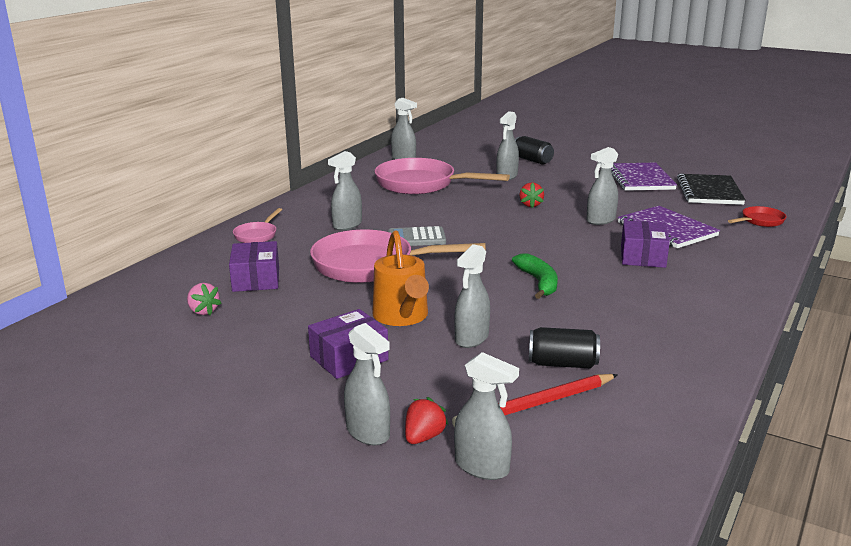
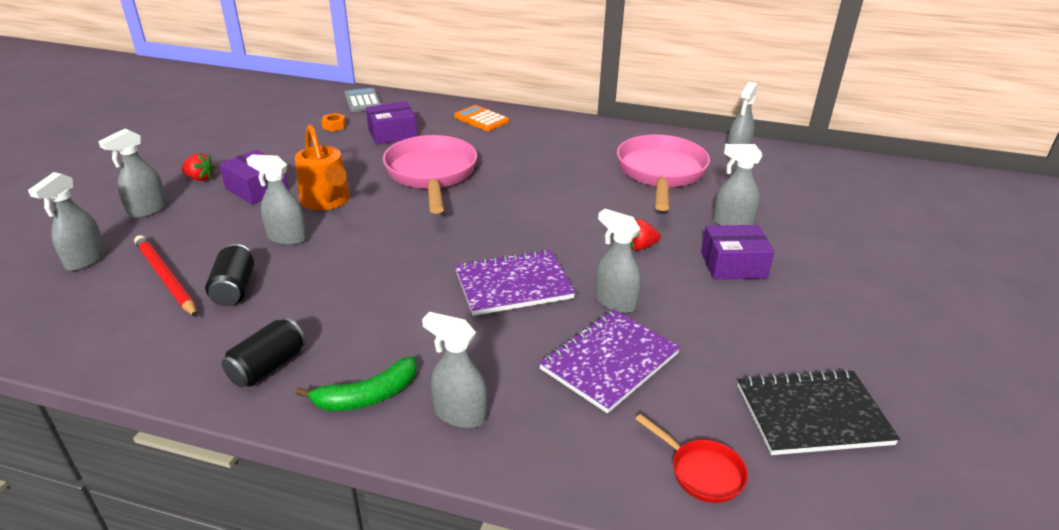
camera: 75 degrees right, 10 degrees up
(203, 311) = (334, 126): pink strawberry -> orange nut
(257, 235) = (481, 119): pink pan -> orange calculator
(347, 225) = (521, 151): grey spray bottle -> grey spray bottle (459, 414)
(402, 317) = (327, 201): orange watering can -> orange watering can turned 90 degrees counterclockwise
(416, 238) = (504, 188): grey calculator -> grey calculator (363, 101)
(423, 437) = (134, 232): red strawberry -> red strawberry (200, 178)
(532, 160) = (816, 237): black can -> black can (268, 367)
(538, 282) = (411, 265): green banana -> green banana (367, 396)
(640, 179) = (815, 336): purple notebook -> purple notebook (513, 285)
(643, 256) = (505, 339): purple box -> purple box (733, 265)

